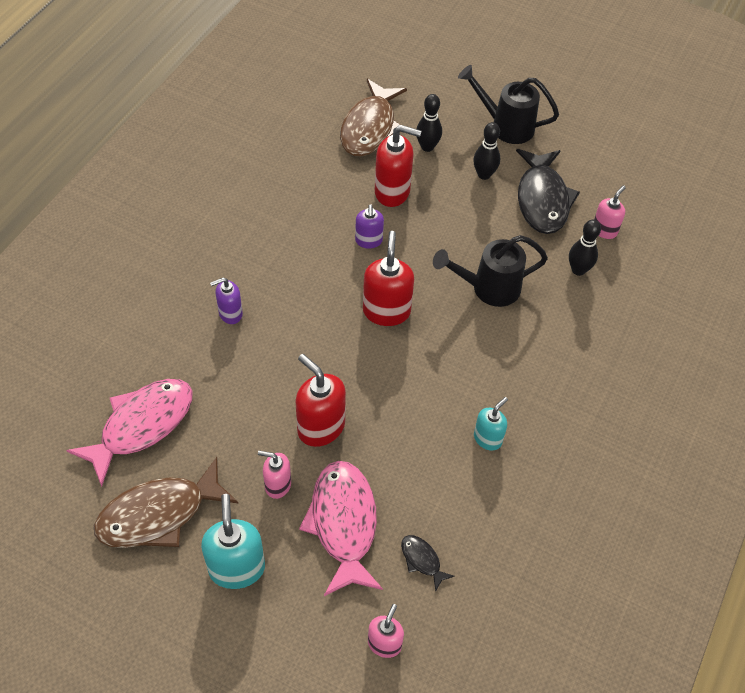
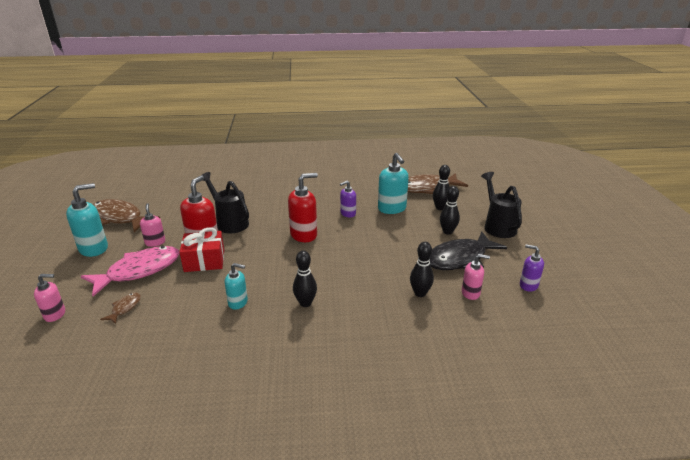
camera: 60 degrees right, 25 degrees down
(141, 426) = (170, 197): pink fish -> none
(230, 313) = (257, 195): purple soap dispenser -> purple soap dispenser (528, 285)
(371, 441) = (204, 261): none -> red gift
(392, 192) = (392, 209): red soap dispenser -> turquoise soap dispenser
(422, 560) = (125, 308): black fish -> brown fish
(488, 288) = (360, 263): black watering can -> black watering can (230, 222)
(530, 376) = (305, 303): none -> black bowling pin

